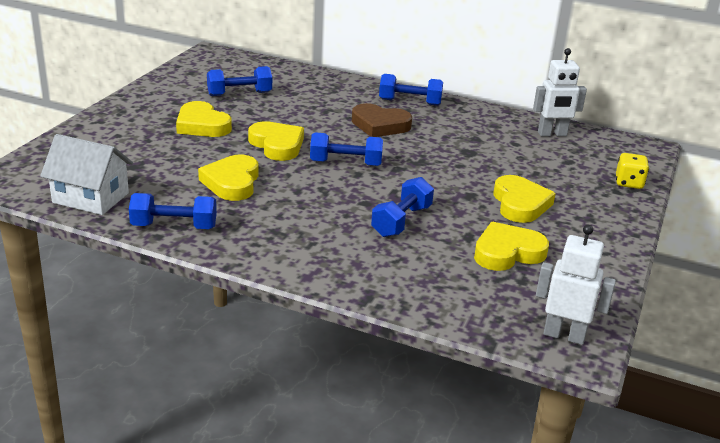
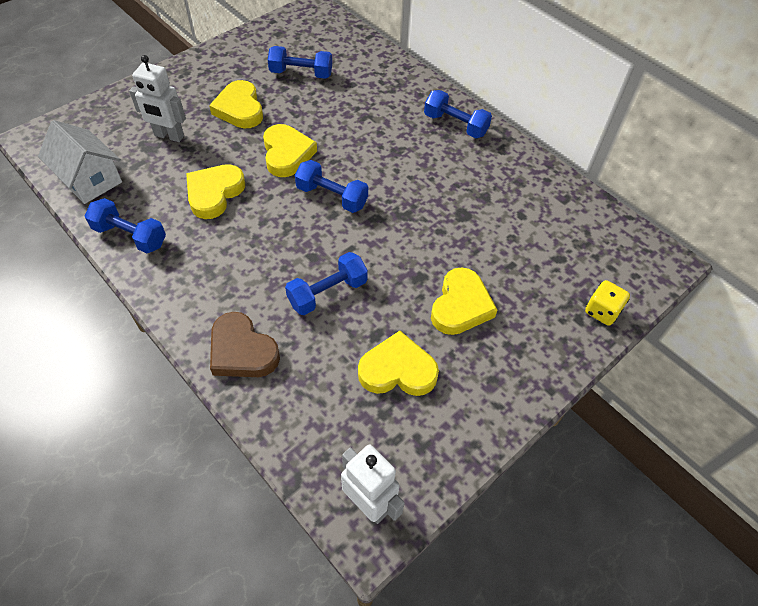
camera: 25 degrees right, 25 degrees up
(380, 125) = (402, 151): brown heart -> brown heart (242, 351)
(552, 134) = (572, 212): white robot -> white robot (169, 136)

